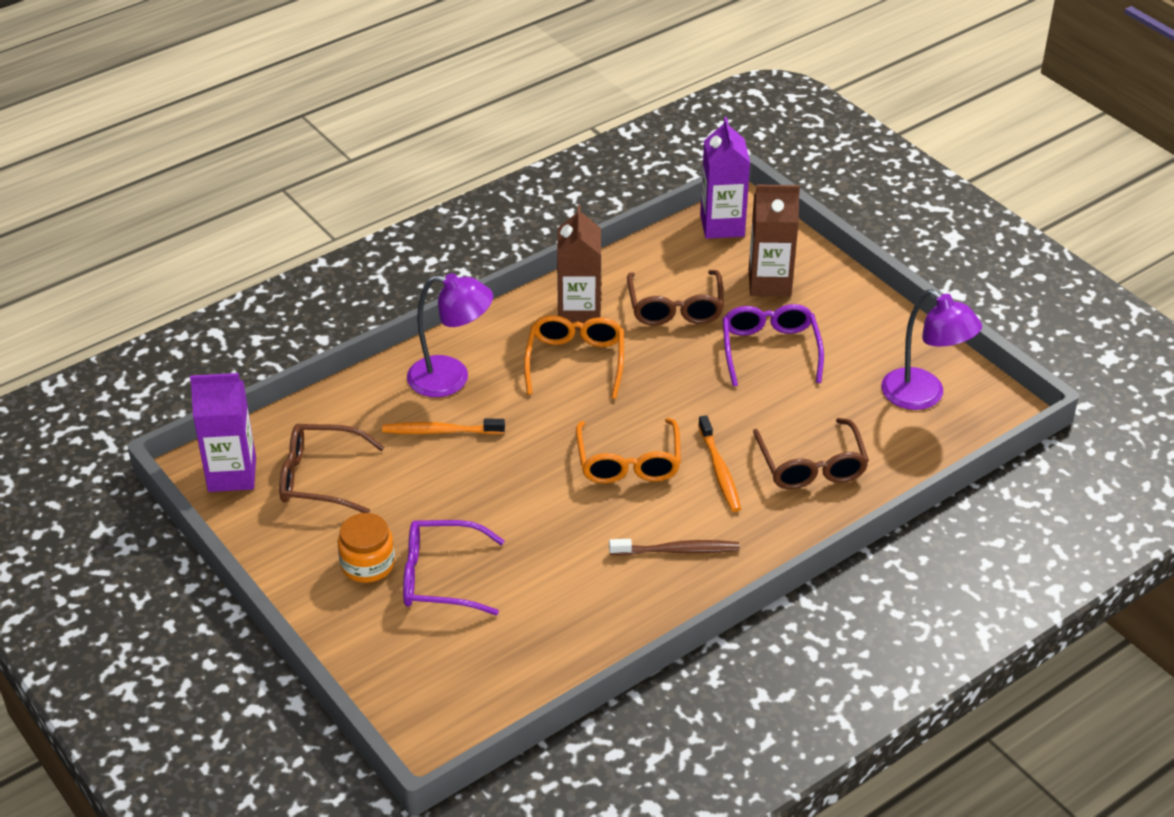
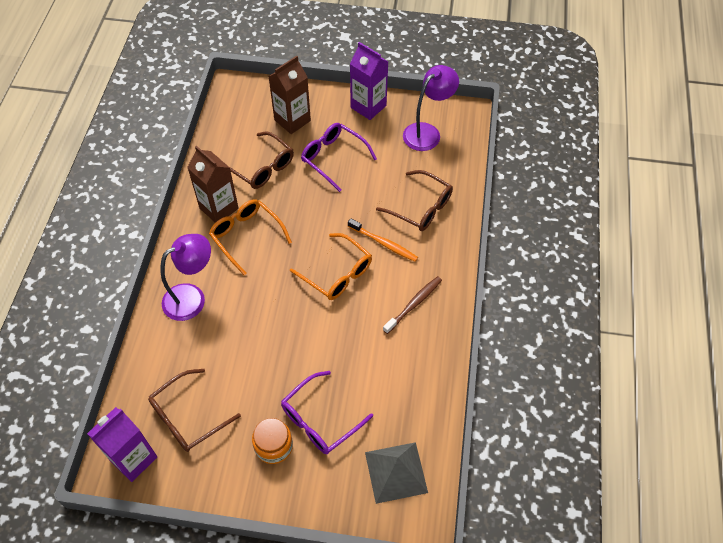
camera: 45 degrees left, 15 degrees up
(441, 431) = (222, 333): orange toothbrush -> none
(457, 682) = (396, 472): none -> grey pyramid
(722, 225) = (233, 103): purple carton -> purple carton (368, 106)
(923, 396) = (427, 132): purple lamp -> purple lamp turned 45 degrees counterclockwise

